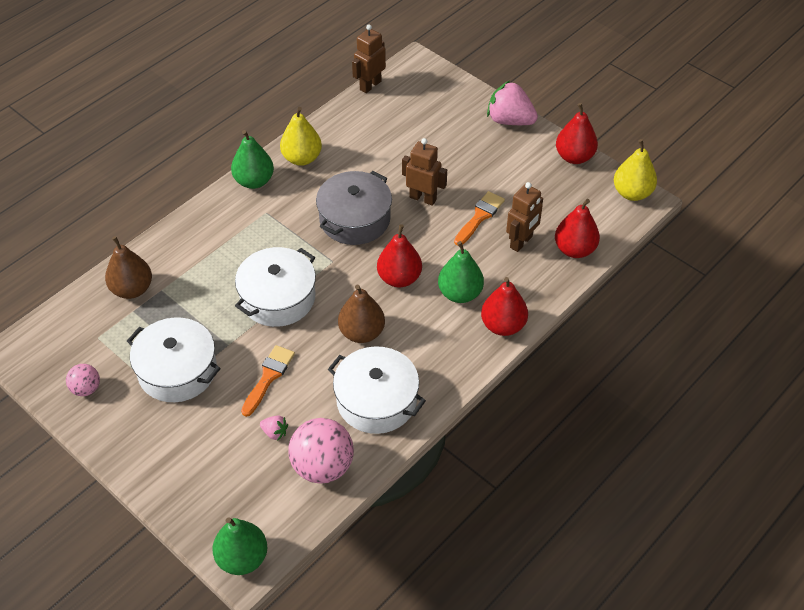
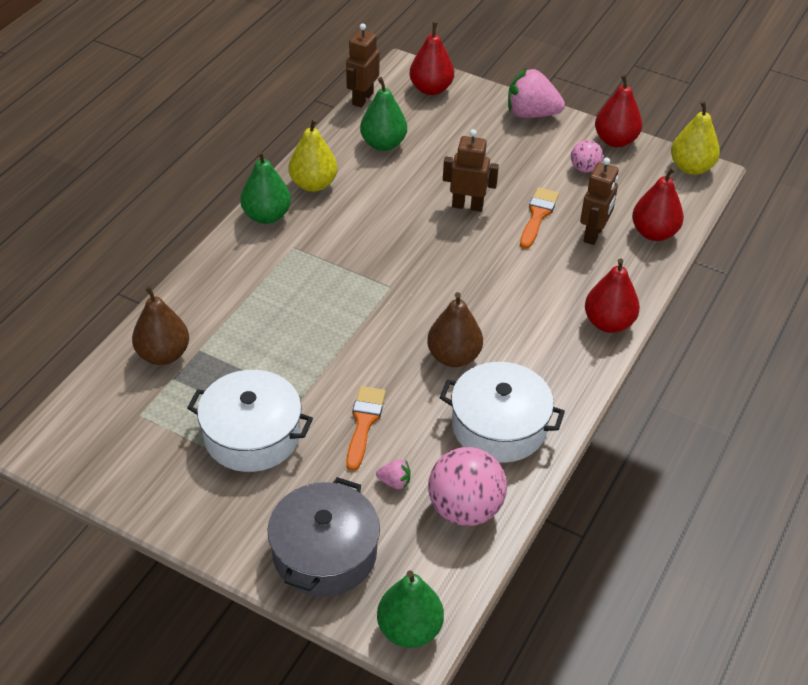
camera: 15 degrees left, 5 degrees down
(86, 389) = (147, 475): pink ball -> pink ball (584, 168)
(278, 298) = (342, 335): white pot -> none
(355, 219) = (399, 239): grey pot -> grey pot (324, 553)
(399, 278) = (474, 292): red pear -> red pear (431, 89)
(460, 293) = (548, 297): green pear -> green pear (383, 144)

